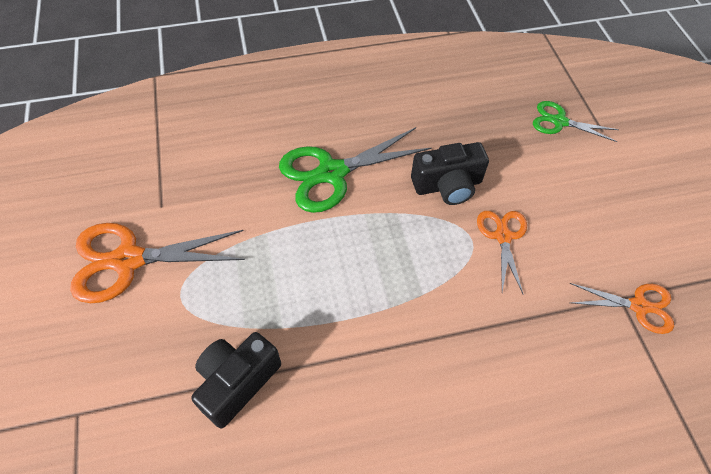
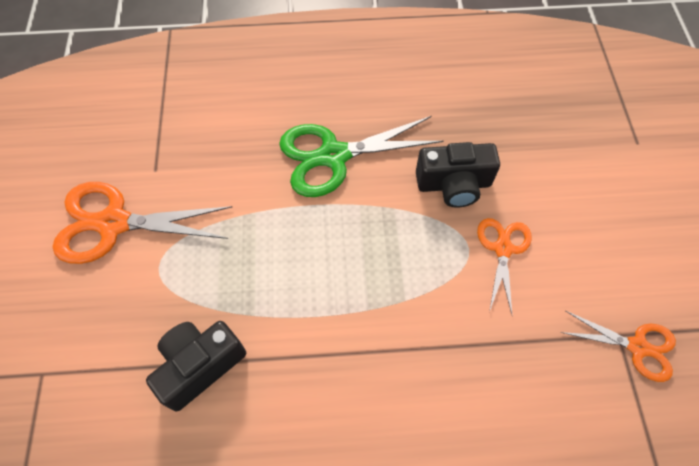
camera: 10 degrees right, 5 degrees up
(559, 122) = (590, 127): green scissors -> none

